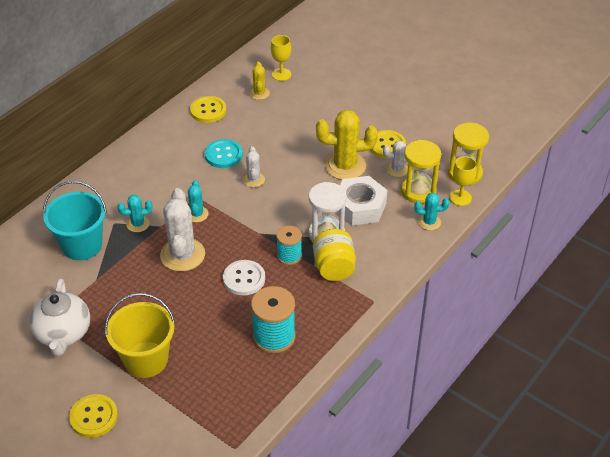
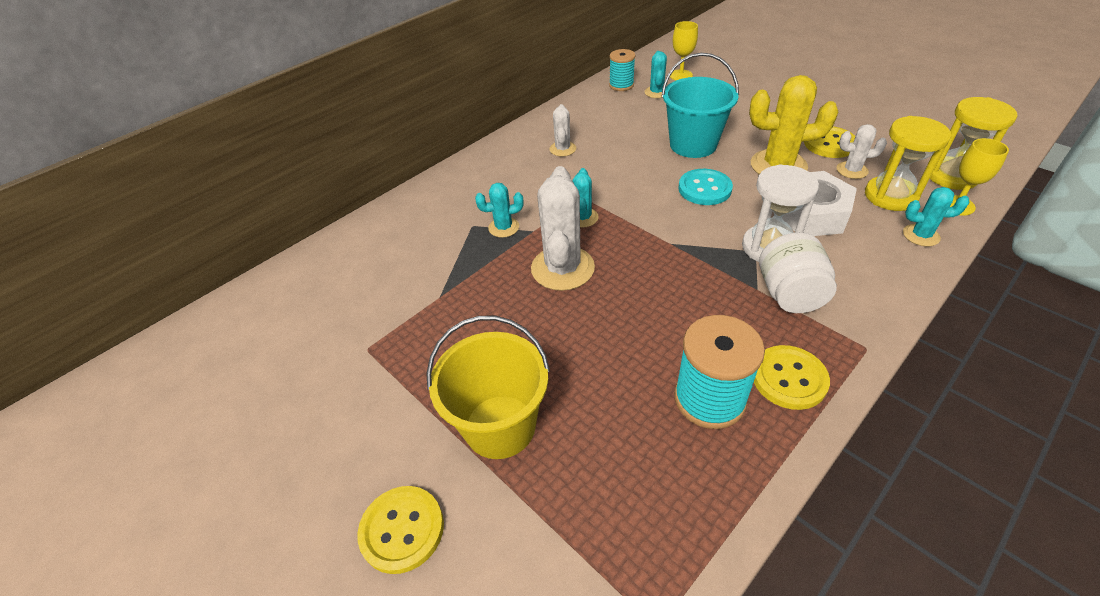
camera: 10 degrees right, 0 degrees up
(63, 334) = (379, 376): white teapot -> none
(82, 245) = (427, 251): turquoise bucket -> turquoise bucket (693, 144)
(208, 110) = (596, 108): yellow button -> yellow button (789, 378)
(223, 155) = (616, 152): turquoise button -> turquoise button (704, 189)
(244, 279) = (653, 305): white button -> none
(253, 180) = (657, 179): white cactus -> white cactus (562, 149)
(259, 93) = (656, 92): yellow cactus -> turquoise cactus
(289, 256) = (718, 275): turquoise spool -> turquoise spool (621, 85)
(334, 268) = (789, 294): yellow jar -> white jar

